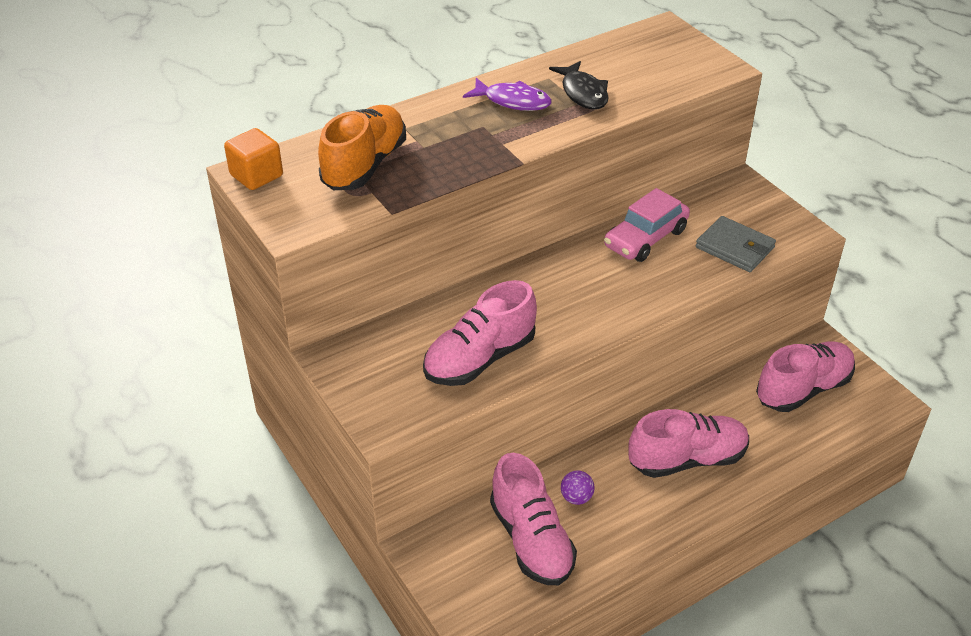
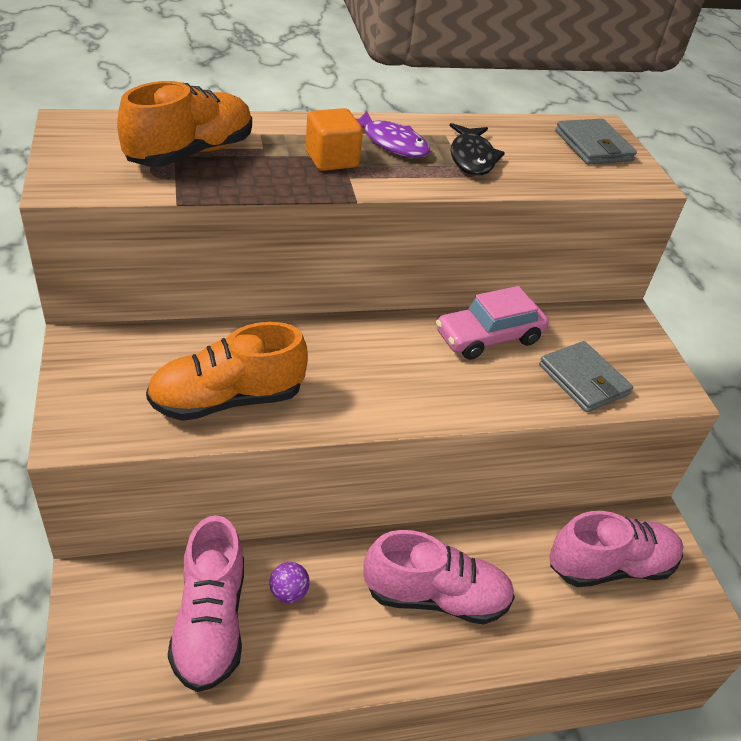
camera: 15 degrees right, 0 degrees up
(256, 175) = (76, 129): orange cube -> orange cube (331, 159)
(479, 358) = (227, 399): pink shoe -> orange shoe
(668, 49) = (593, 146): none -> grey wallet

